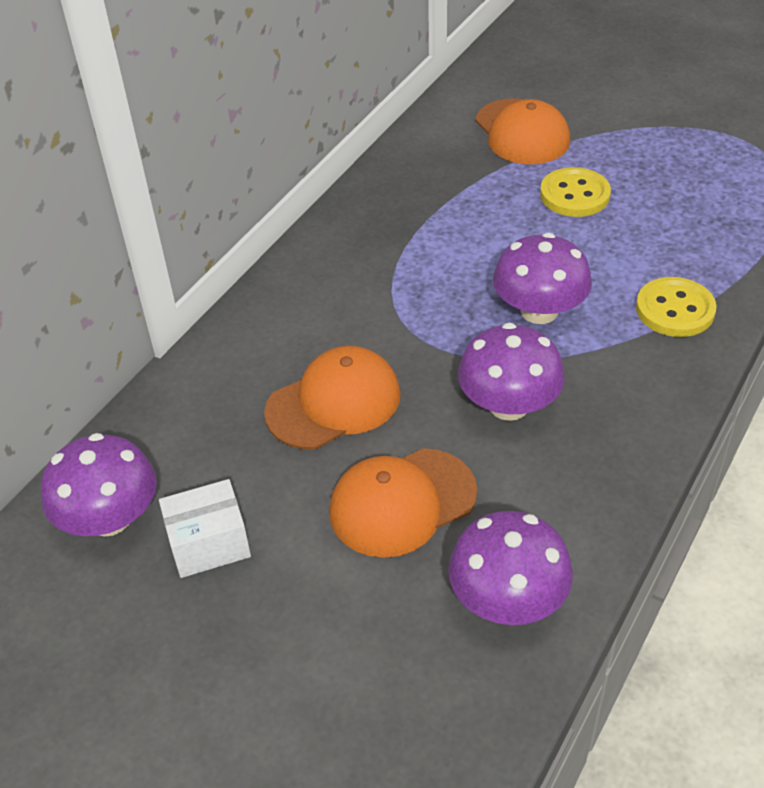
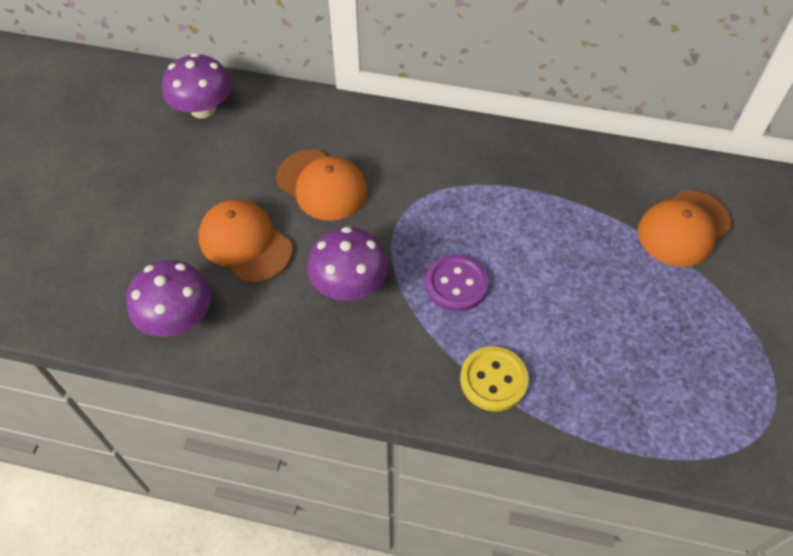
camera: 70 degrees right, 10 degrees up
(209, 544) = (193, 158): white box -> none
(539, 311) = (456, 284): purple mushroom -> purple button
(574, 195) = (614, 283): yellow button -> none

